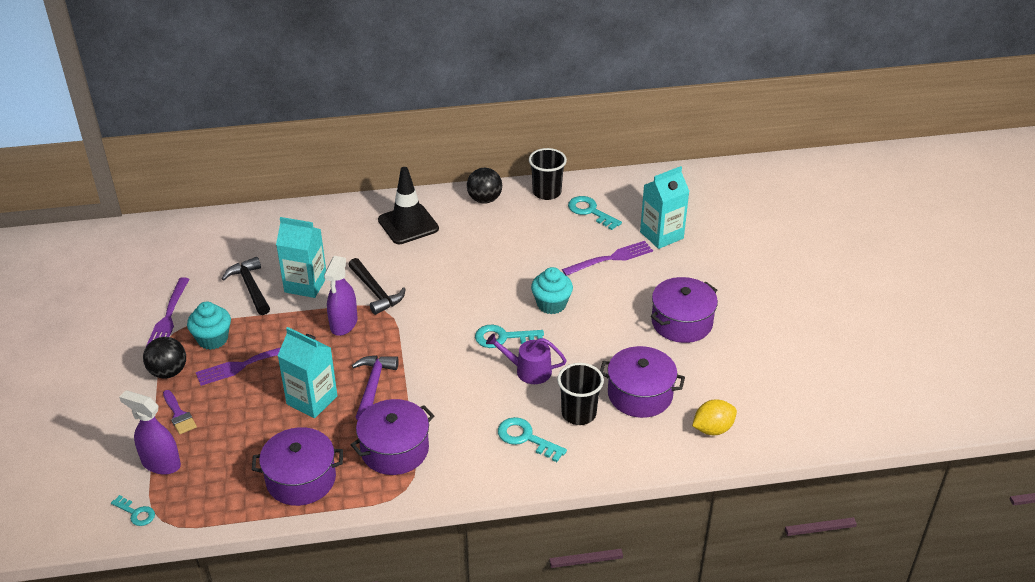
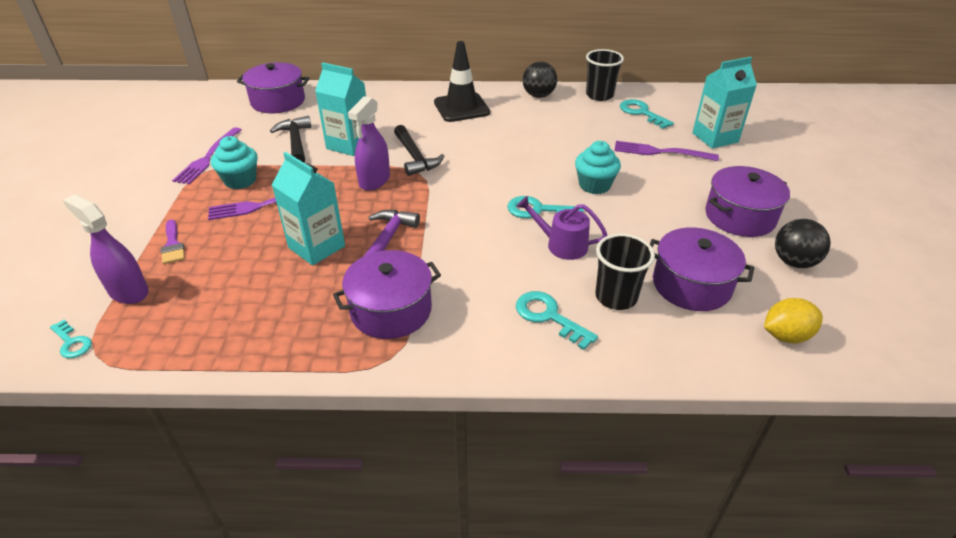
camera: 10 degrees right, 0 degrees up
(168, 372) = (183, 204): black ball -> black ball (794, 262)
(301, 479) = (273, 329): purple pot -> purple pot (278, 101)
(610, 258) = (660, 152): purple fork -> purple fork turned 150 degrees counterclockwise

